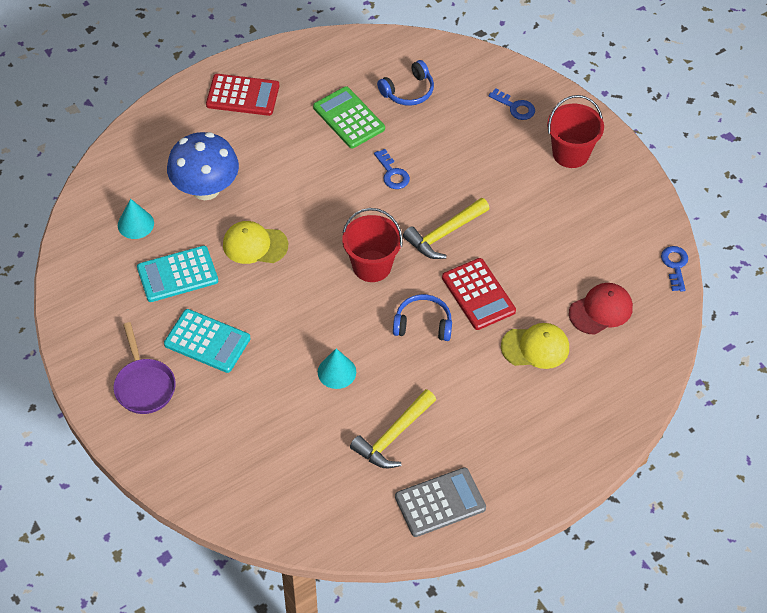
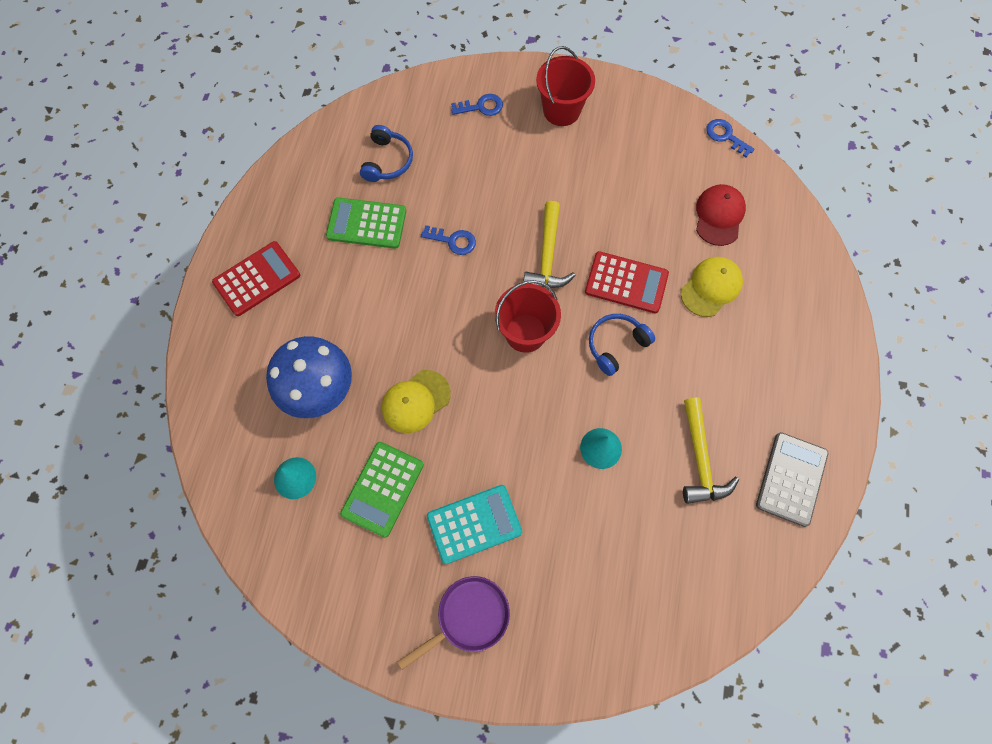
camera: 45 degrees left, 15 degrees up
(144, 386) = (469, 617): purple pan -> purple pan turned 60 degrees counterclockwise
(177, 274) = (382, 489): turquoise calculator -> green calculator

